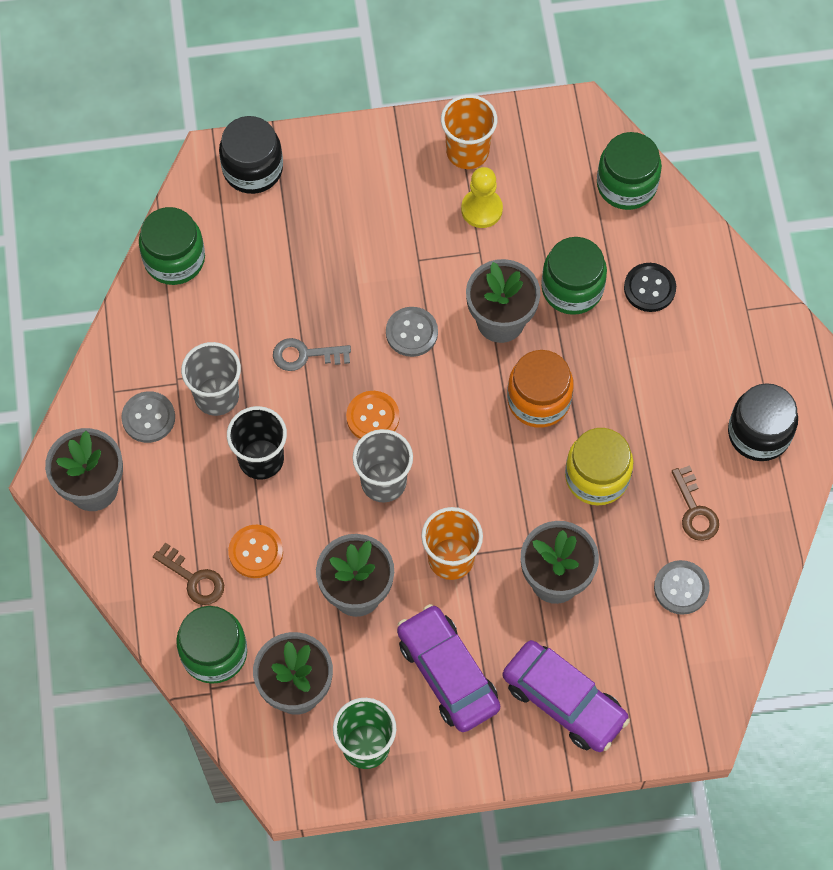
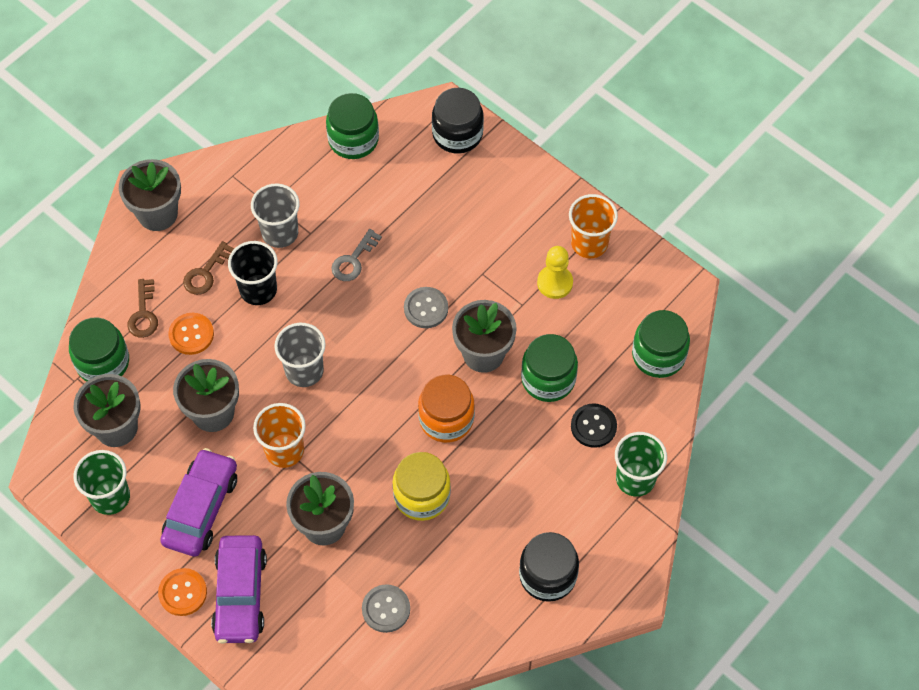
camera: 50 degrees right, 5 degrees down
(148, 418) = (231, 207): grey button -> none
(305, 355) = (353, 260): grey key -> grey key turned 105 degrees counterclockwise
(373, 417) = (344, 331): orange button -> orange button (183, 592)
(695, 510) = (452, 576): brown key -> brown key (205, 273)
(727, 295) = (635, 479): none -> green cup

